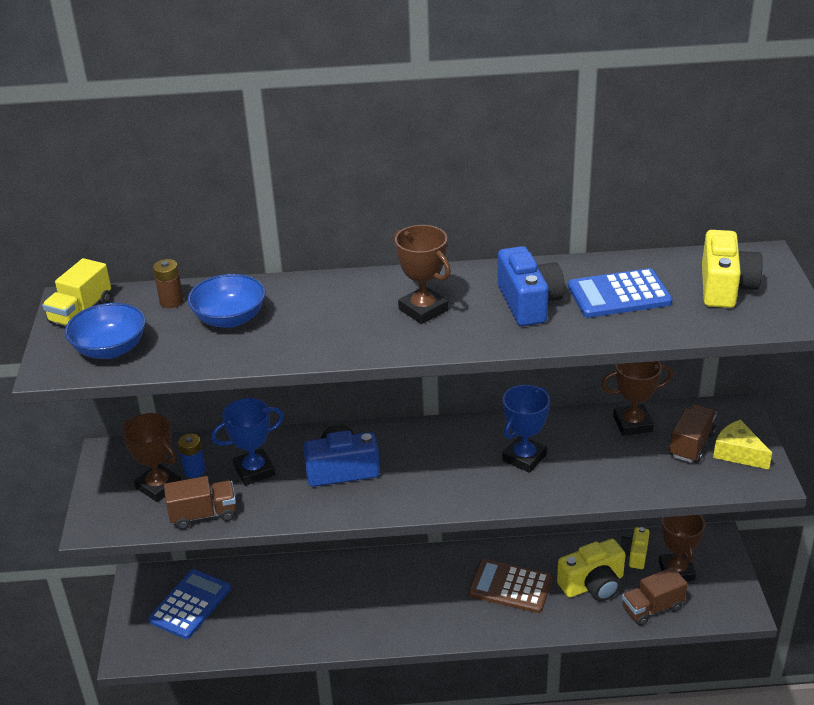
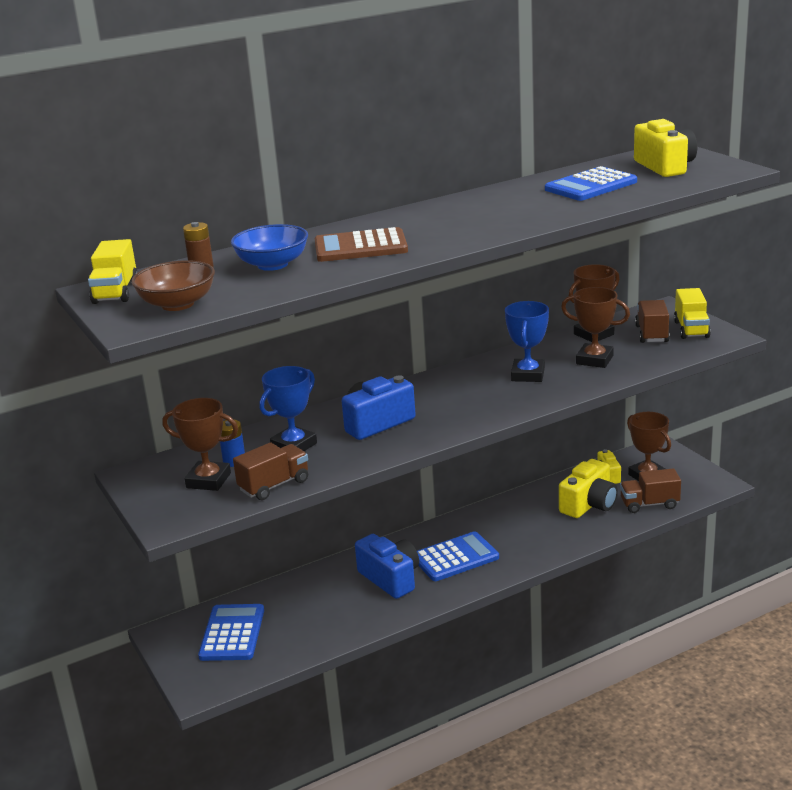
camera: 25 degrees left, 10 degrees down
(110, 349) = (177, 304): blue bowl -> brown bowl
(423, 310) = (442, 224): brown trophy -> brown trophy (594, 360)
(426, 598) = (455, 557): none -> blue calculator
(510, 587) = (522, 527): brown calculator -> brown calculator (360, 247)
(528, 303) = (525, 204): blue camera -> blue camera (390, 578)
(652, 608) = (649, 504): brown truck -> brown truck turned 45 degrees clockwise
(738, 453) = (691, 329): yellow cheese -> yellow truck

